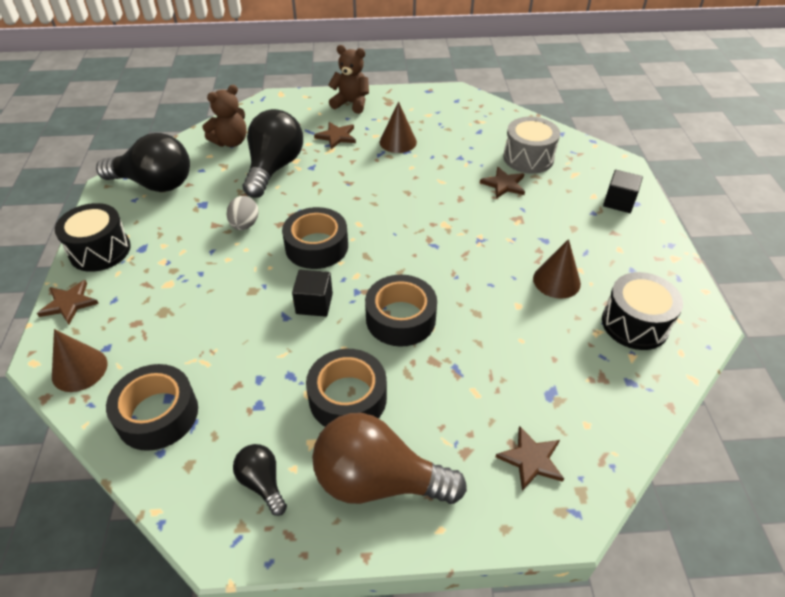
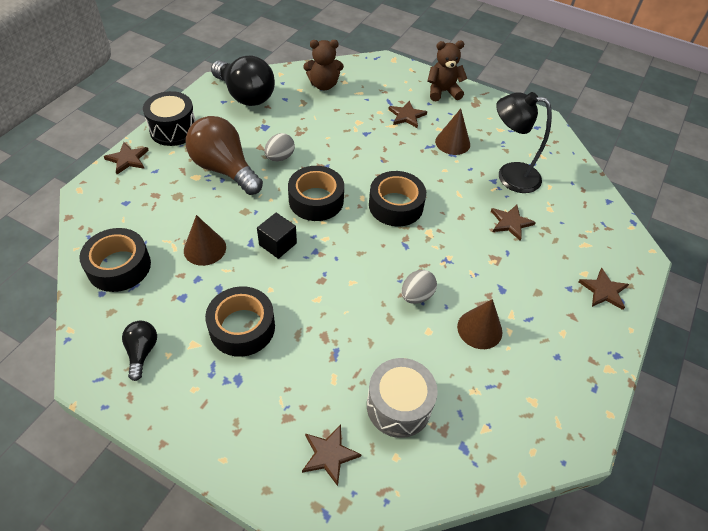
camera: 30 degrees right, 5 degrees up
(79, 369) = (100, 209): brown cone -> brown cone (205, 248)
(274, 168) = (337, 121): black light bulb -> none
(351, 103) = (443, 92): brown teddy bear -> brown teddy bear turned 60 degrees counterclockwise
(378, 481) = (212, 398): brown light bulb -> brown light bulb (224, 169)
(400, 318) = (328, 290): black tape -> black tape (396, 205)
(469, 147) = (509, 175): none -> black lamp
(482, 282) = (416, 295): none -> grey egg
(528, 158) = (555, 209): grey drum -> grey drum (398, 406)
(619, 202) = (604, 291): black cube -> brown star
(635, 324) = (514, 403): black drum -> none

